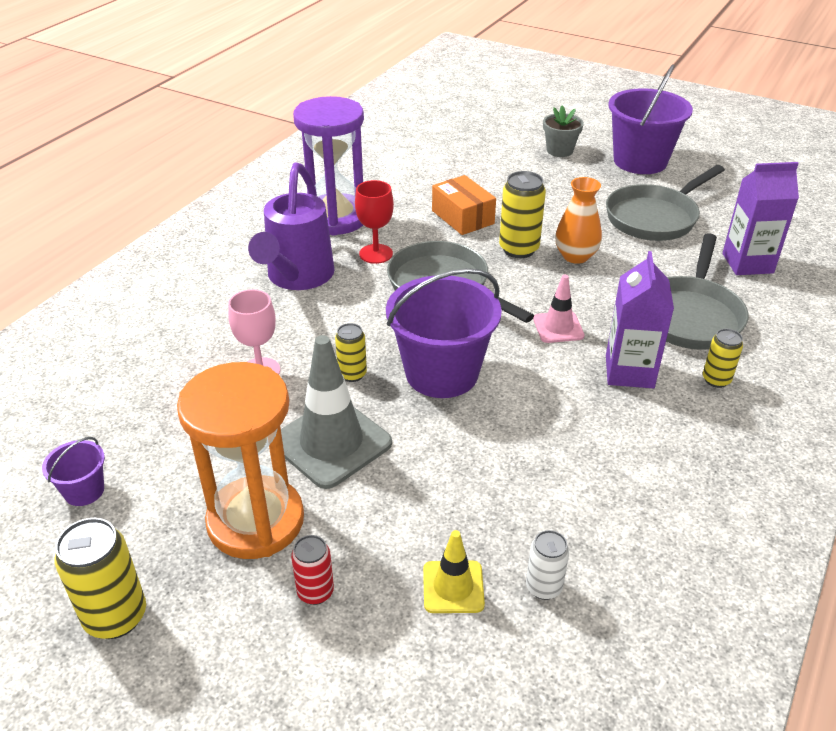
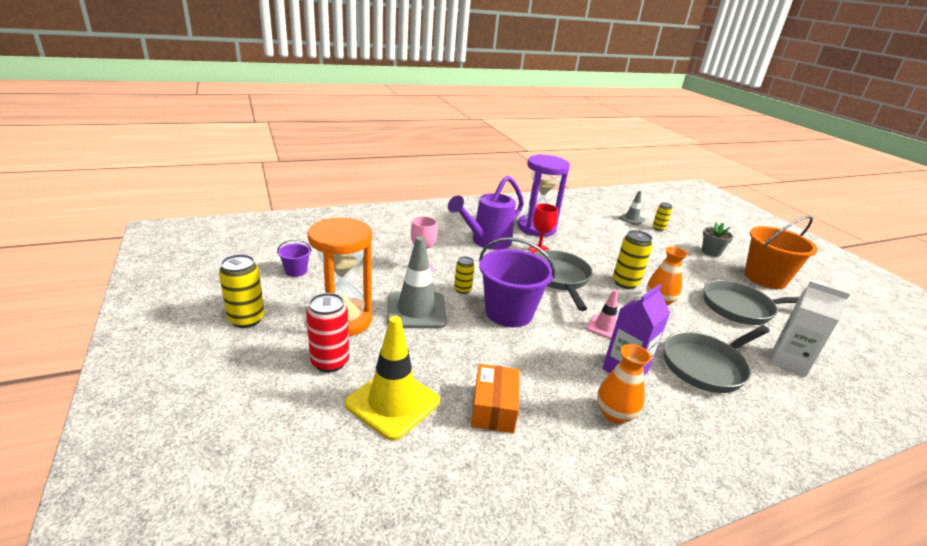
camera: 35 degrees right, 10 degrees down
(315, 592) = (330, 362): red can -> red can, size x1.67
(432, 142) = (631, 219): none -> grey traffic cone
(453, 587) = (393, 402): yellow traffic cone -> yellow traffic cone, size x1.84
(462, 217) = (608, 256): orange box -> orange box (493, 408)
(543, 587) = (438, 435): white can -> none
(640, 161) = (765, 278): purple bucket -> orange bucket
(671, 433) = (614, 414): none -> orange vase
(716, 380) = (684, 406): yellow can -> yellow can (658, 228)
(747, 263) = (789, 361): purple carton -> white carton

